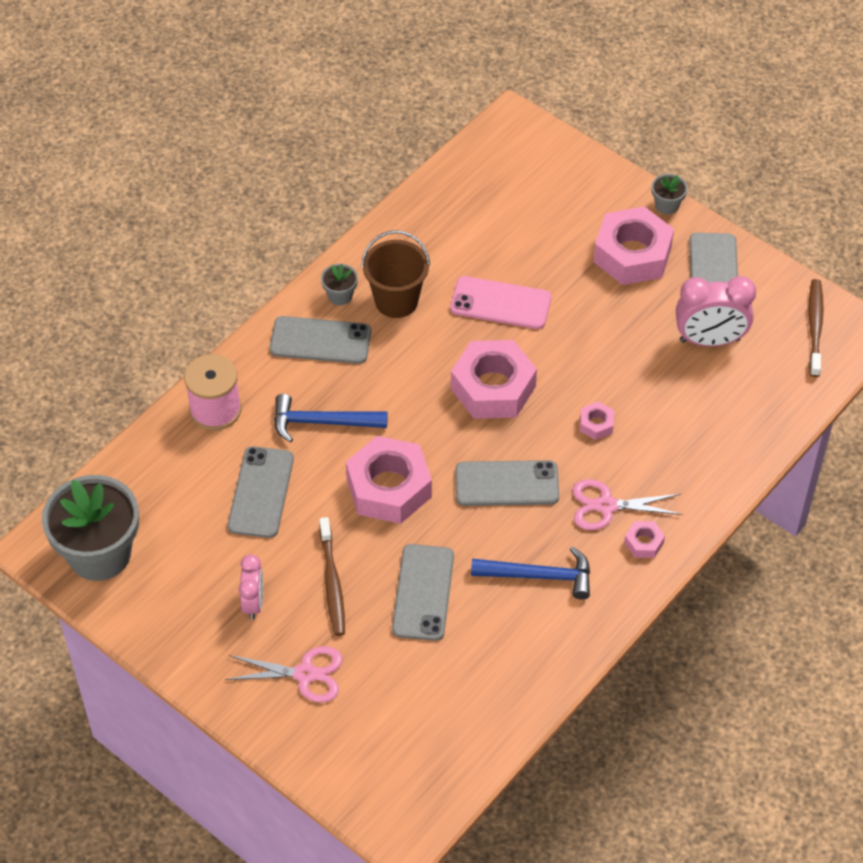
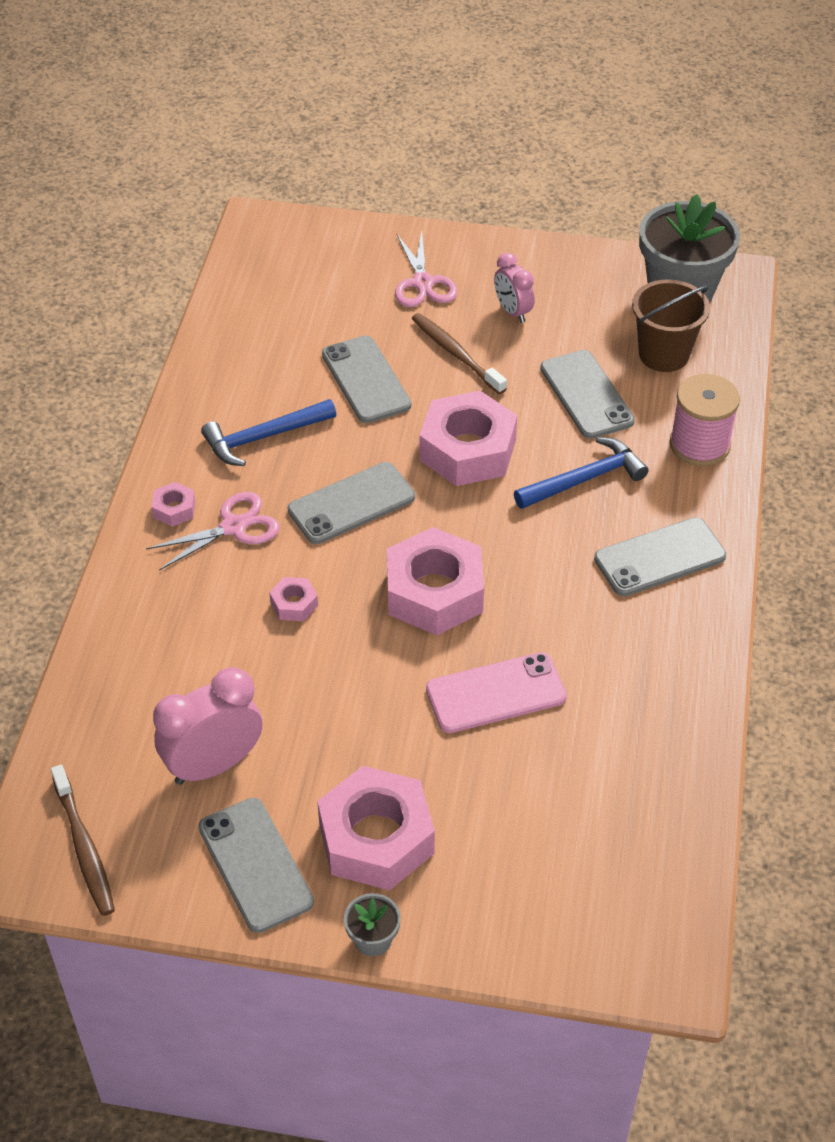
camera: 150 degrees right, 5 degrees down
(305, 674) = (423, 283): pink scissors -> pink scissors turned 75 degrees counterclockwise
(340, 295) = (683, 616): grey flower pot -> none
(396, 301) = (616, 640): brown bucket -> brown bucket (663, 354)

